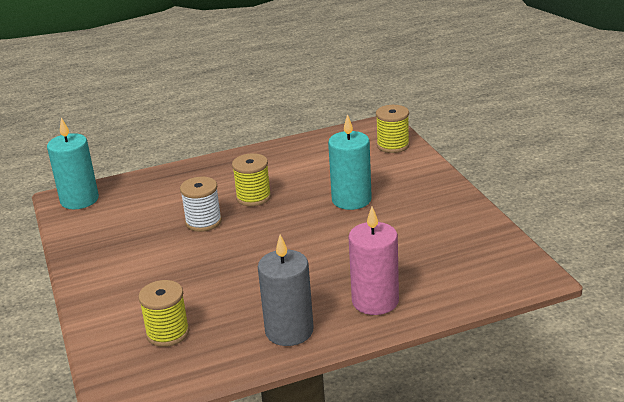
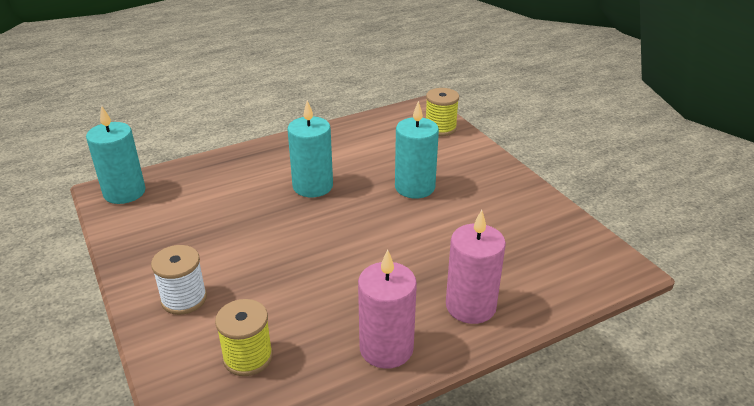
camera: 10 degrees left, 5 degrees up
(203, 222) = (265, 216): white spool -> white spool (184, 299)
(253, 197) = (313, 186): yellow spool -> turquoise candle
(289, 331) = (386, 348): grey candle -> pink candle

